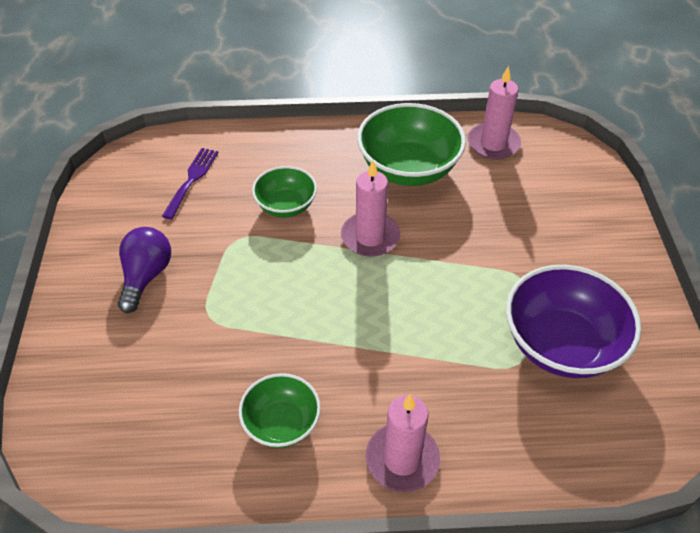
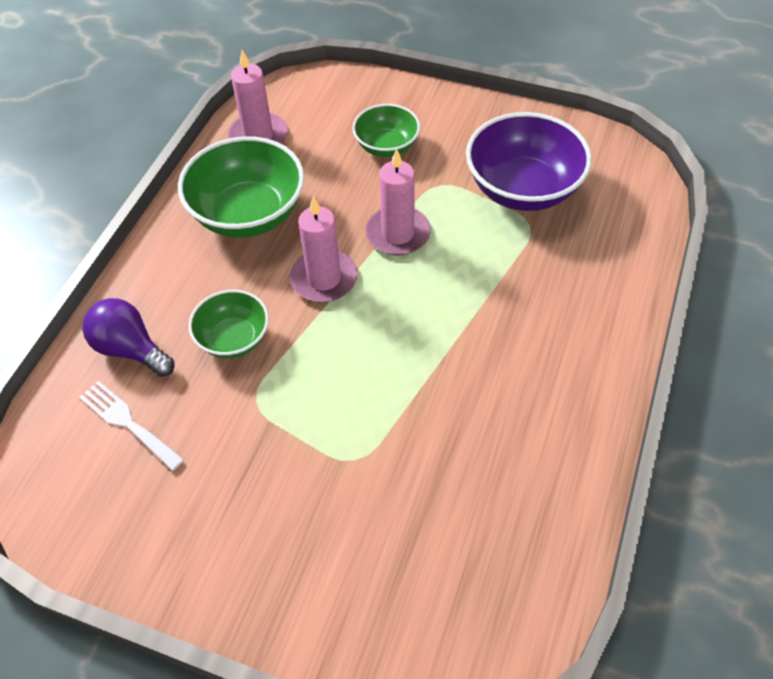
camera: 65 degrees left, 5 degrees up
(146, 276) = (261, 511): purple light bulb -> purple light bulb (131, 349)
(192, 179) = (128, 423): purple fork -> white fork
(281, 423) = (521, 429): green bowl -> green bowl (386, 146)
(402, 459) = (595, 344): pink candle -> pink candle (398, 234)

